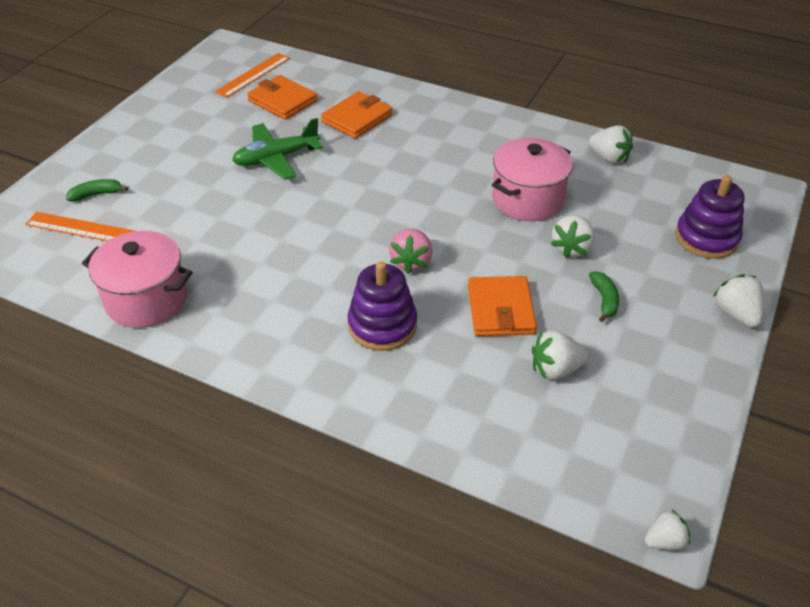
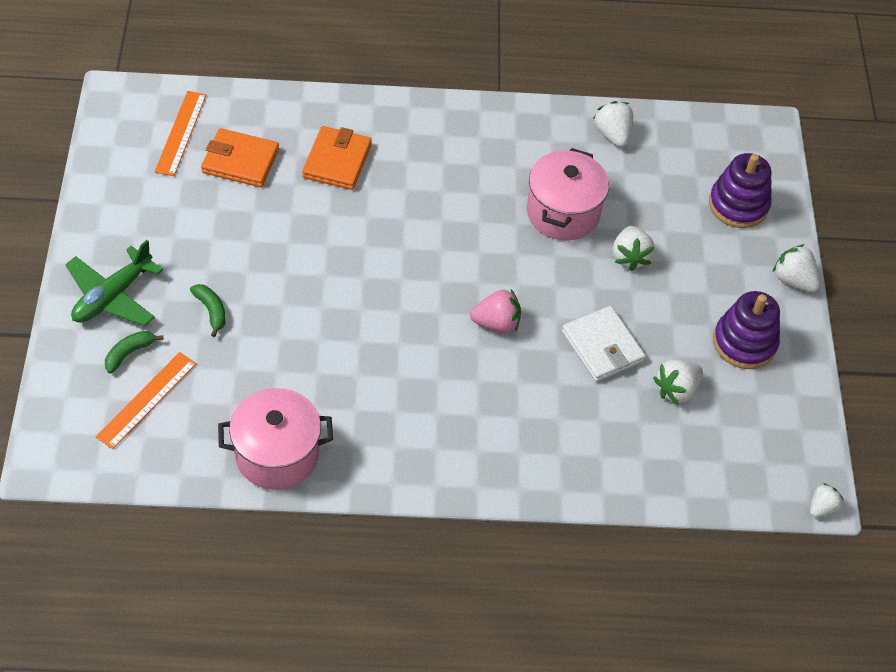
camera: 30 degrees left, 10 degrees up
(81, 228) = (146, 400): orange ruler -> orange ruler turned 45 degrees counterclockwise
(276, 158) = (287, 243): green plane -> green plane (112, 296)
(382, 325) = (510, 400): purple stacking toy -> purple stacking toy (744, 342)
(411, 262) = (496, 323): pink strawberry -> pink strawberry turned 75 degrees counterclockwise
(501, 310) = (602, 346): orange wallet -> white wallet
(604, 300) = (683, 304): green banana -> green banana (211, 311)
(609, 158) = (612, 134): white strawberry -> white strawberry turned 120 degrees counterclockwise

